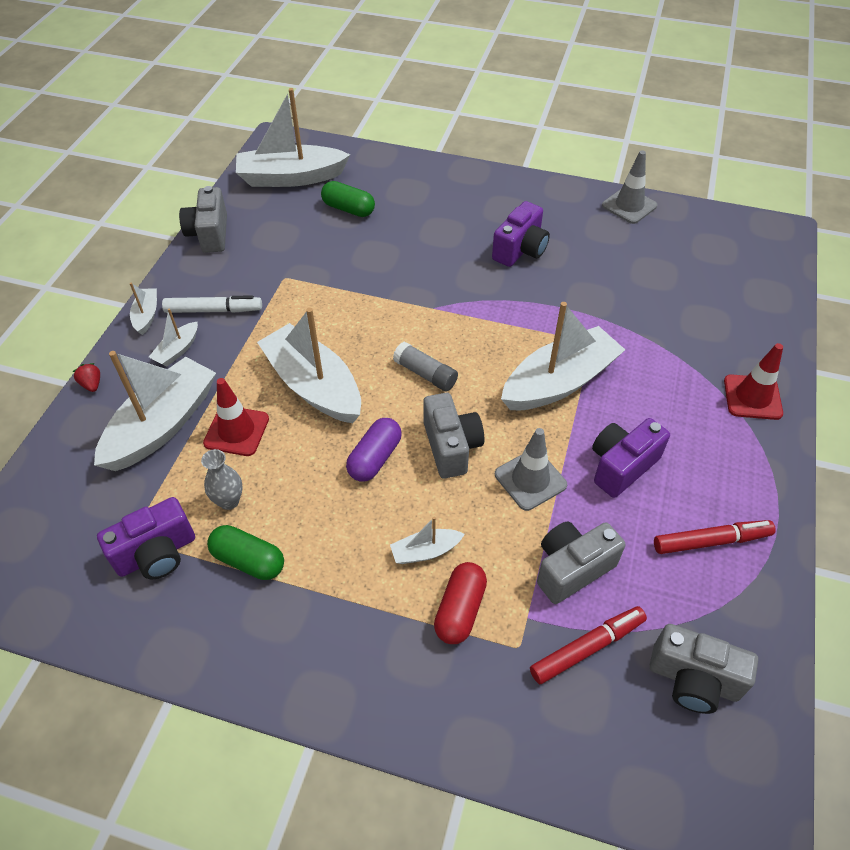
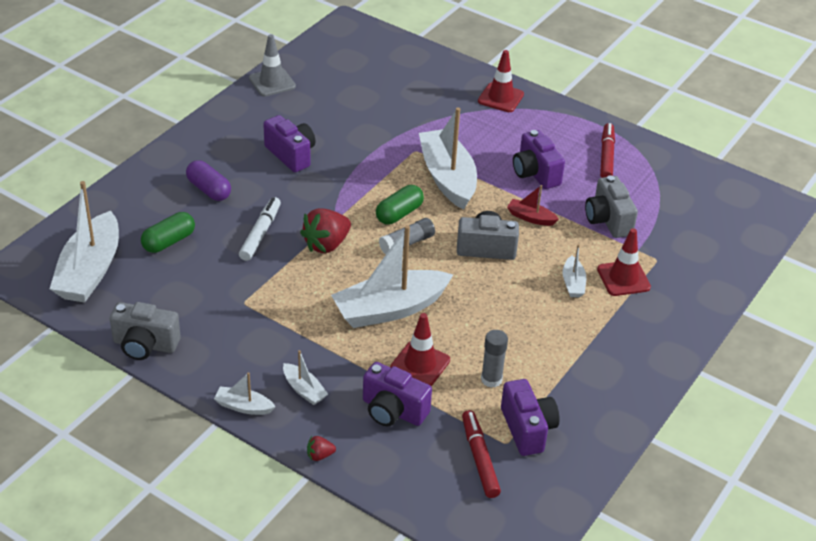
camera: 75 degrees left, 10 degrees down
(162, 425) = (393, 411): white boat -> purple camera
(213, 310) = (262, 358): white marker -> white marker (260, 233)
(229, 501) = (491, 379): grey vase -> grey glue stick
(248, 560) = (551, 376): green capsule -> green capsule (399, 214)
(375, 458) = (481, 290): purple capsule -> purple capsule (209, 190)
(393, 312) = (326, 244): none -> red strawberry
(460, 610) = (623, 278): red capsule -> red traffic cone
(530, 479) = (530, 218): grey traffic cone -> red boat
(587, 648) = (665, 231): red marker -> red marker (479, 458)
(693, 680) = (696, 196): grey camera -> none

